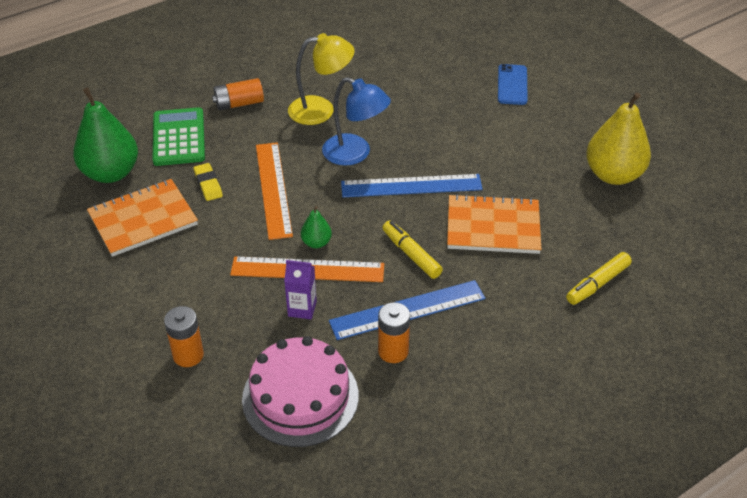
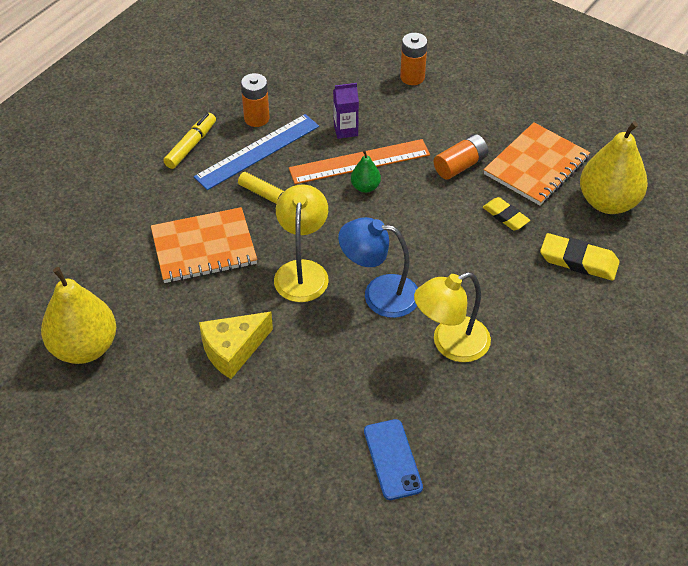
camera: 160 degrees right, 5 degrees up
(111, 173) = (608, 202): green pear -> yellow pear
(178, 137) = (578, 261): green calculator -> yellow eraser
(239, 103) = (550, 325): orange battery -> orange battery (460, 165)
(273, 189) = (439, 229): orange ruler -> none
(300, 397) = (312, 73): pink cake -> none
(411, 186) = (302, 271): blue ruler -> yellow lamp
(490, 145) = (233, 350): none -> yellow cheese
(512, 85) = (230, 460): blue phone -> blue phone (392, 459)
(597, 284) = (93, 217): yellow marker -> yellow marker (191, 146)

